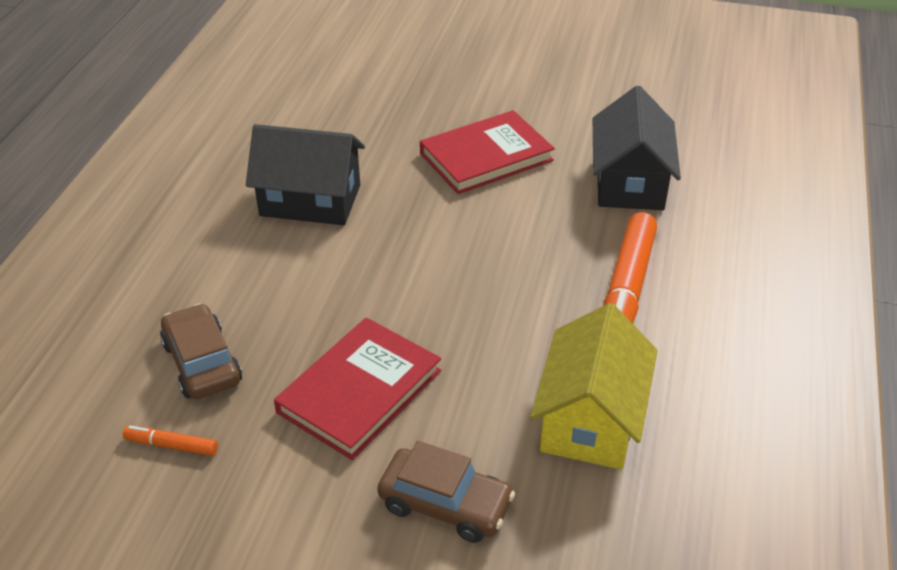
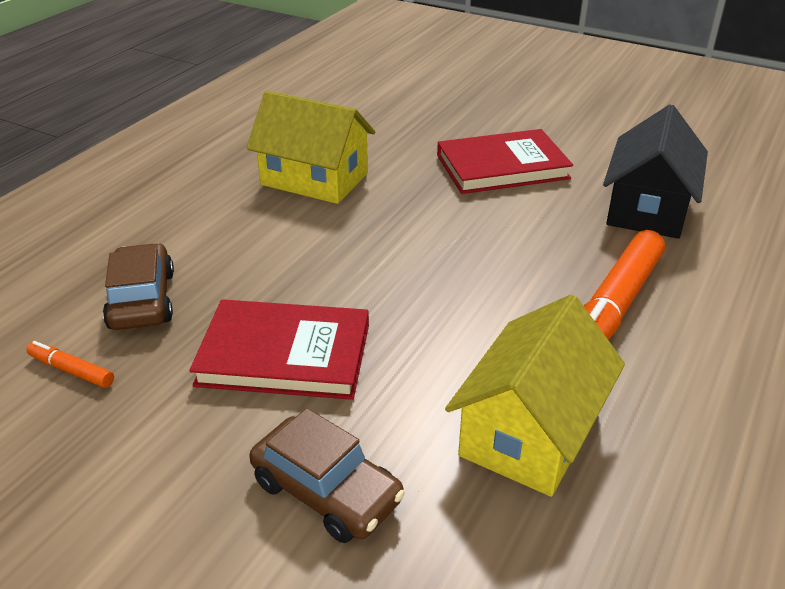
camera: 15 degrees right, 5 degrees down
(310, 200) = (314, 179): black house -> yellow house
(359, 391) = (284, 355): red book -> red book turned 45 degrees clockwise

